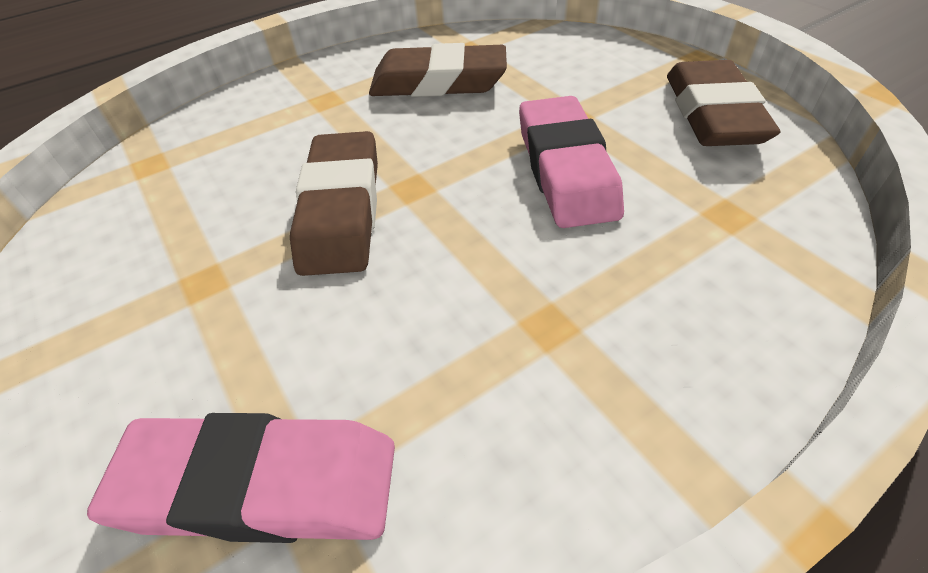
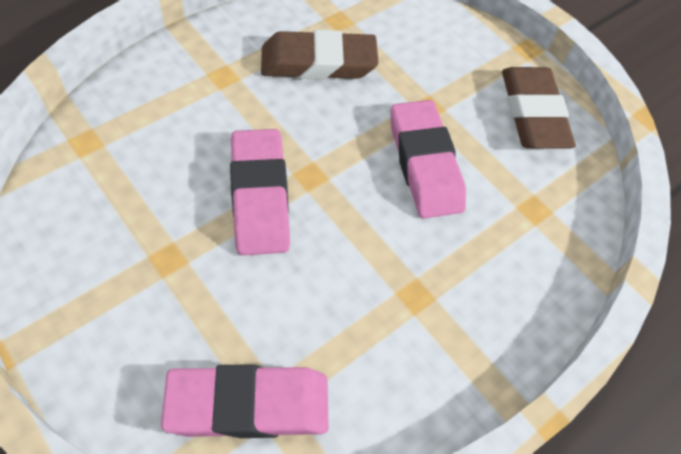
camera: 15 degrees left, 10 degrees up
(341, 210) = (259, 196): brown eraser -> pink eraser

